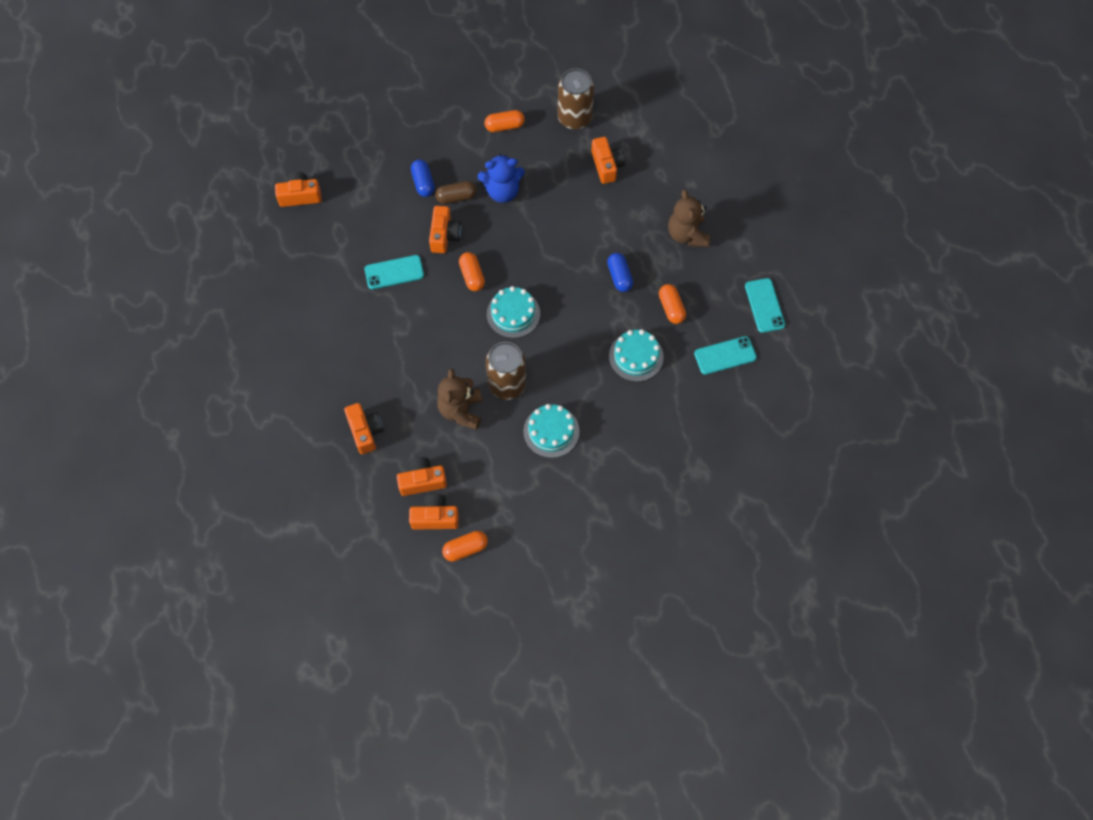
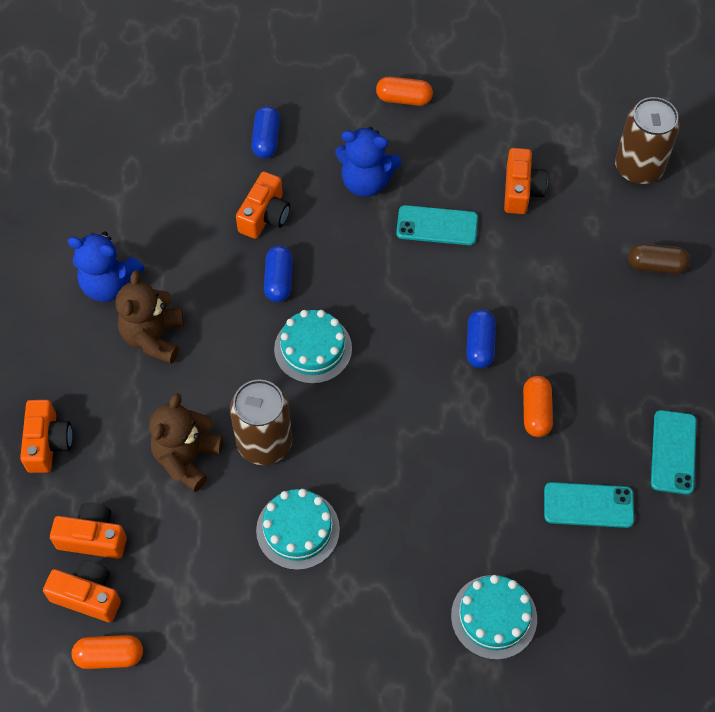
camera: 20 degrees right, 5 degrees down
(300, 196) = (102, 109): orange camera -> none
(359, 315) = (109, 284): none -> blue teddy bear
(394, 272) = (178, 243): turquoise phone -> turquoise phone (437, 225)
(456, 197) = (301, 171): brown capsule -> brown capsule (656, 265)
(472, 276) = (279, 280): orange capsule -> blue capsule
(574, 118) = (502, 115): brown can -> brown can (638, 167)
(636, 356) = (459, 464): turquoise cake -> turquoise cake (494, 617)
(687, 235) = (598, 317): brown teddy bear -> brown teddy bear (154, 337)

